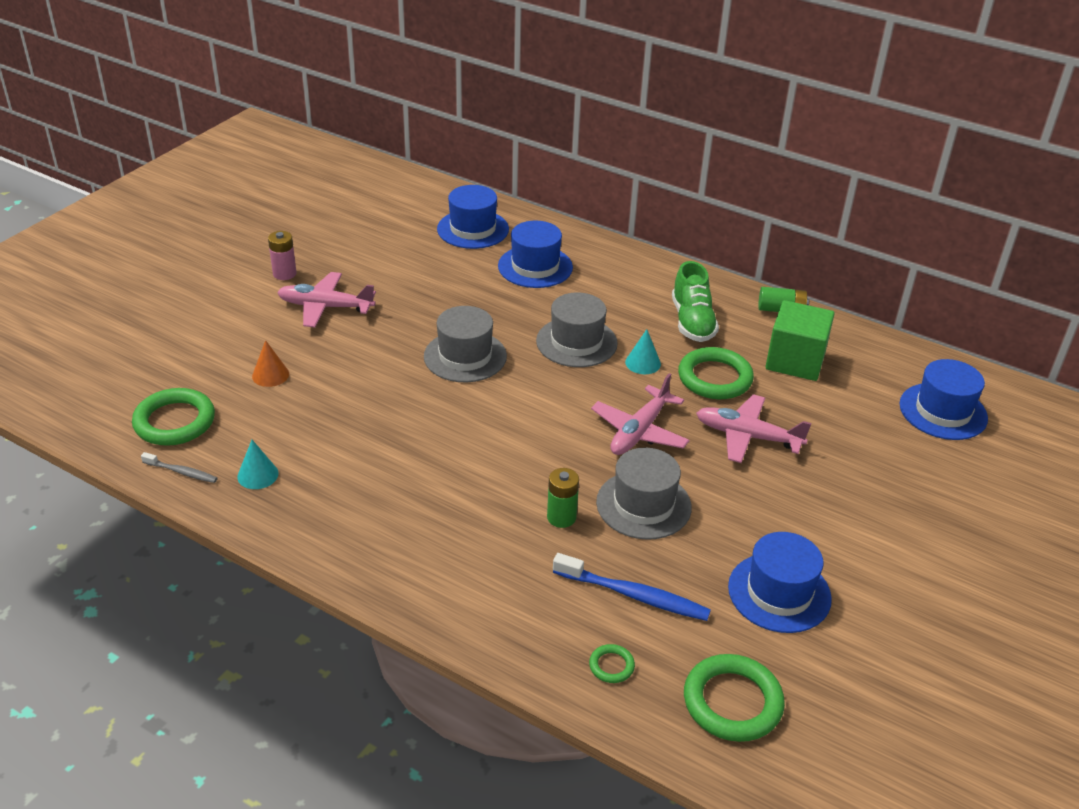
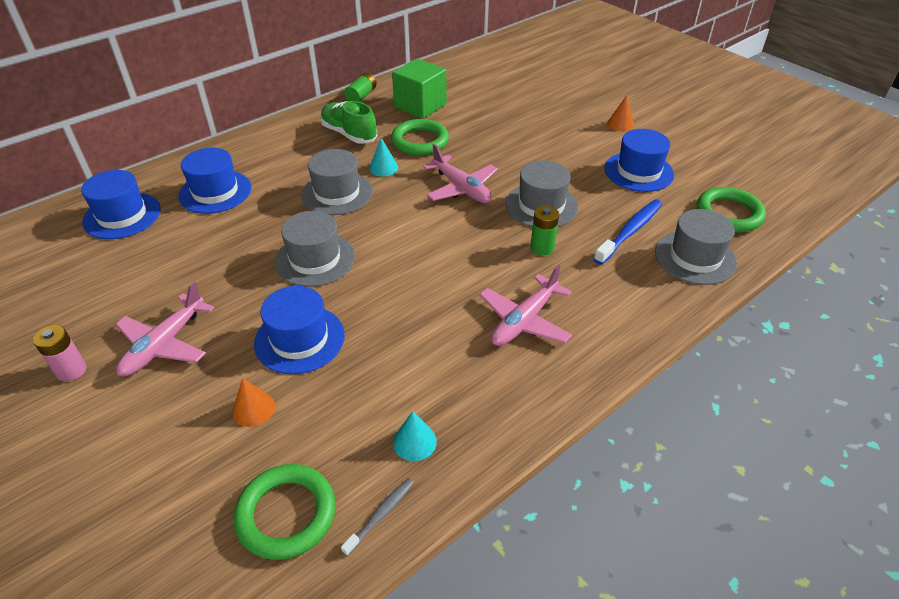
camera: 70 degrees left, 5 degrees up
(611, 666) = (695, 257): green ring -> grey hat
(692, 322) = (349, 134): green shoe -> green shoe turned 150 degrees counterclockwise
(747, 436) = (488, 144): pink plane -> pink plane (524, 321)
(895, 561) = (620, 124): none -> orange cone
(943, 411) = (497, 71): blue hat -> blue hat (299, 339)

